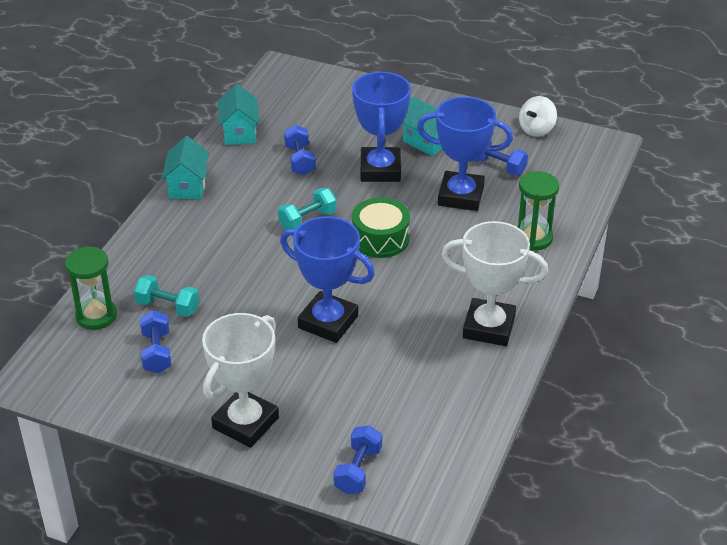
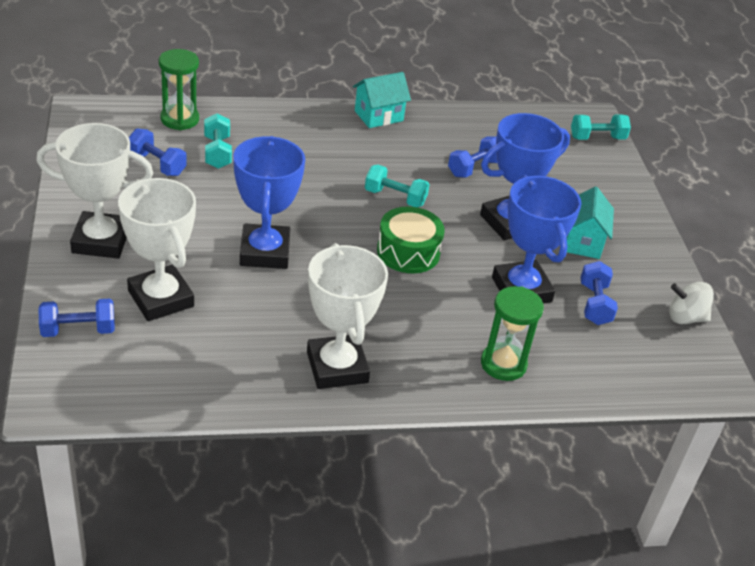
camera: 55 degrees right, 0 degrees up
(157, 352) = (157, 164): blue dumbbell -> blue dumbbell turned 75 degrees clockwise
(239, 133) = (478, 122): turquoise house -> none
(308, 78) = (597, 138): none -> turquoise dumbbell
(348, 405) = (160, 298): none -> white trophy

